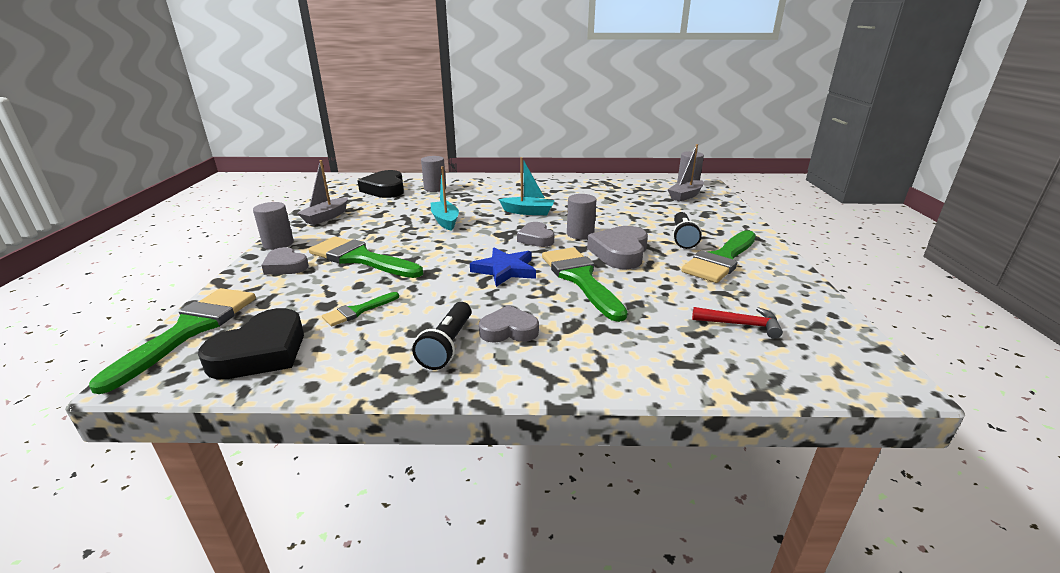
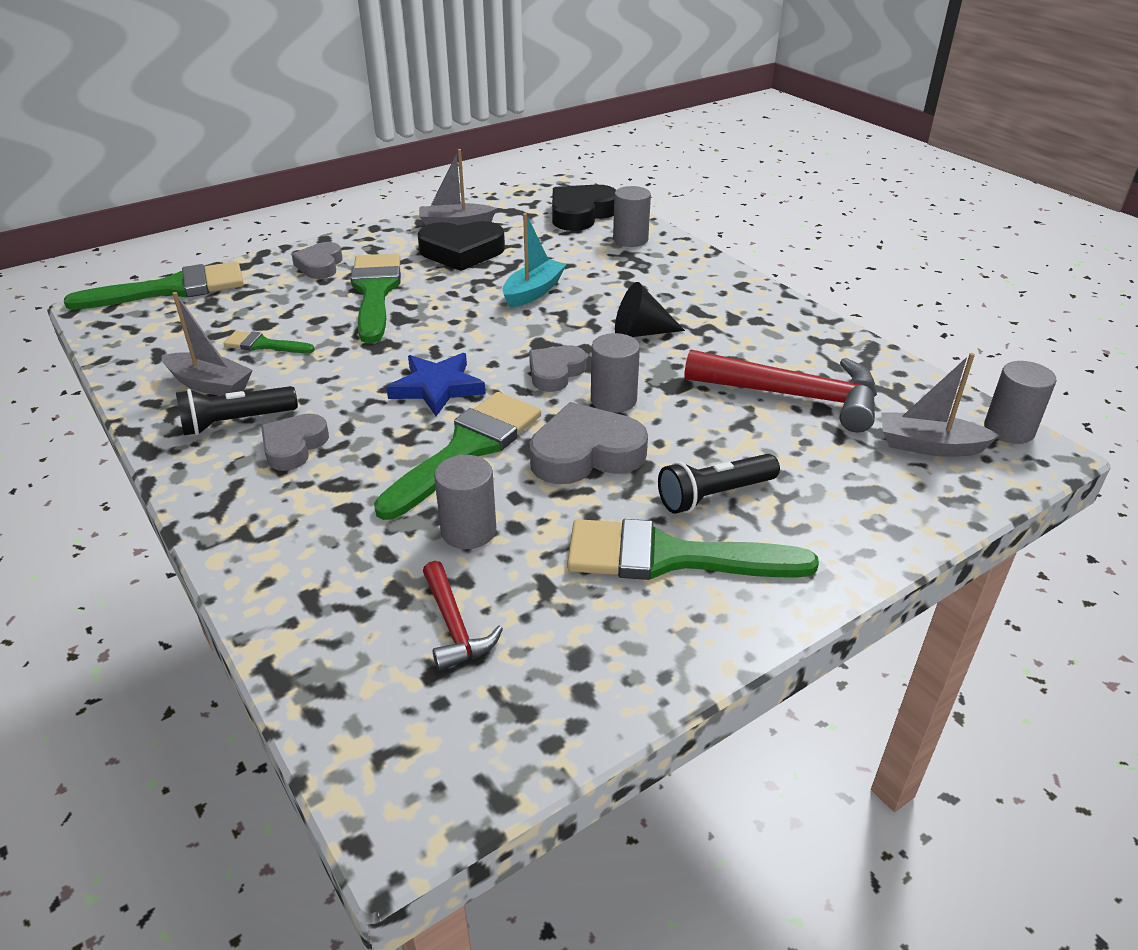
camera: 55 degrees right, 10 degrees up
(261, 352) = (160, 337): black heart -> black heart (462, 252)
(278, 244) = (363, 237): grey cylinder -> grey cylinder (468, 531)
(377, 345) = (210, 385): none -> grey boat
(509, 330) = (294, 446): grey heart -> grey heart turned 120 degrees counterclockwise
(528, 212) = (640, 332): turquoise boat -> black cone
(624, 203) = (794, 396): none -> red hammer

